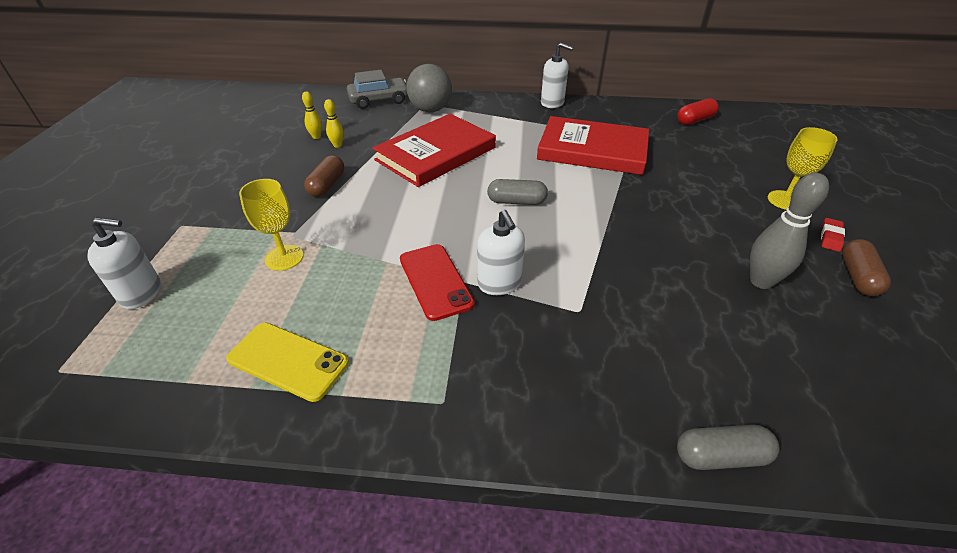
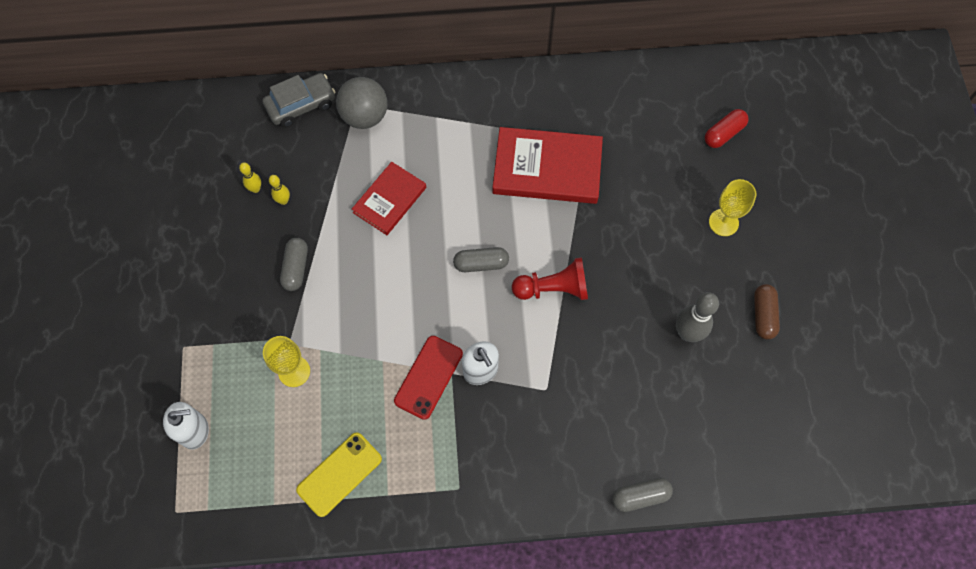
camera: 10 degrees left, 25 degrees up
(288, 361) = (339, 474): yellow phone -> yellow phone turned 60 degrees counterclockwise
(327, 185) = (296, 268): brown capsule -> grey capsule
(435, 281) = (428, 377): red phone -> red phone turned 60 degrees clockwise
(436, 154) = (390, 200): red book -> red book, size x0.62
(552, 103) = (498, 81): white soap dispenser -> none
(594, 227) = (553, 288): none -> red pawn
(695, 120) = (653, 95): red capsule -> red capsule (723, 133)
(830, 237) = (753, 268): red eraser -> none

